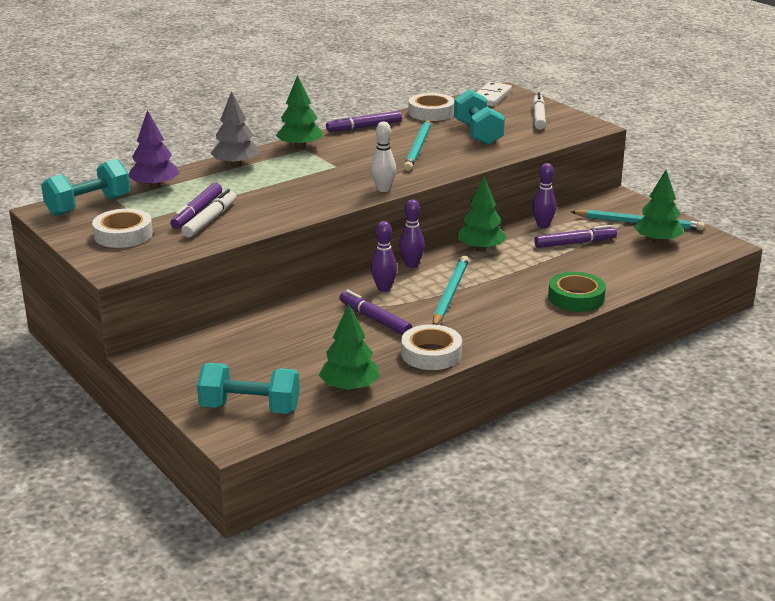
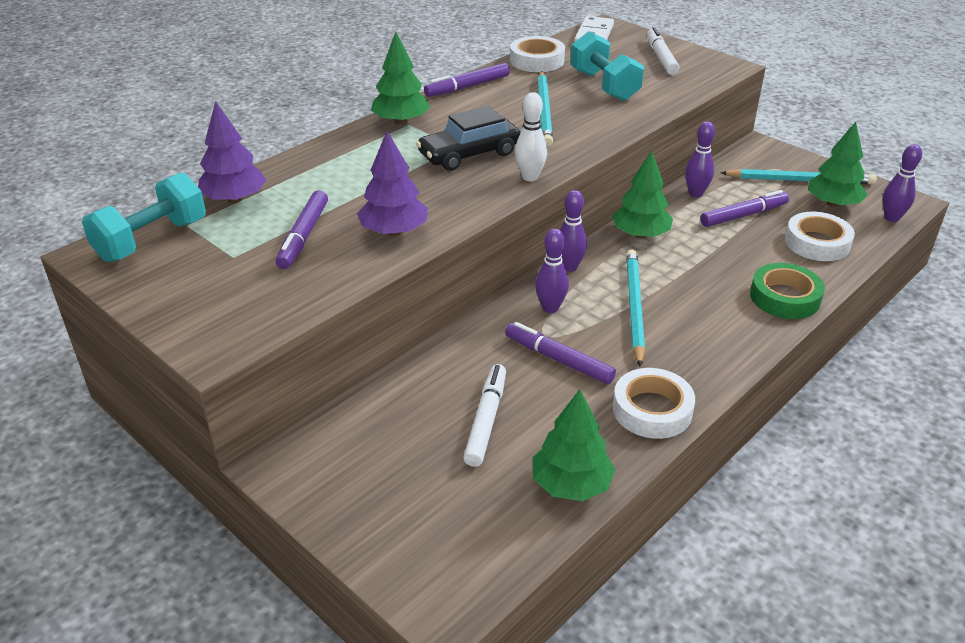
camera: 10 degrees left, 10 degrees up
(123, 234) = (213, 286): white tape -> white tape (817, 243)
(210, 220) = (325, 248): white marker -> white marker (486, 420)
(236, 165) = (330, 156): grey tree -> none
(250, 408) = (449, 543): turquoise dumbbell -> none
(264, 214) = (394, 231): none -> purple tree
(343, 172) = (469, 154): none -> black car
(702, 254) = (891, 218): none -> purple bowling pin

